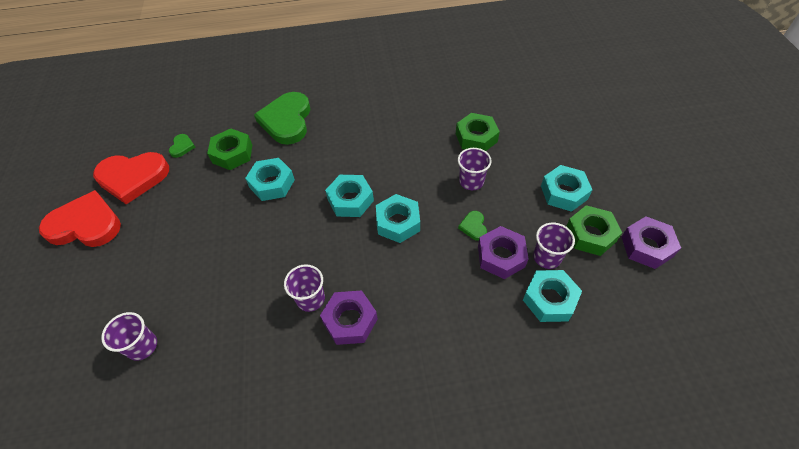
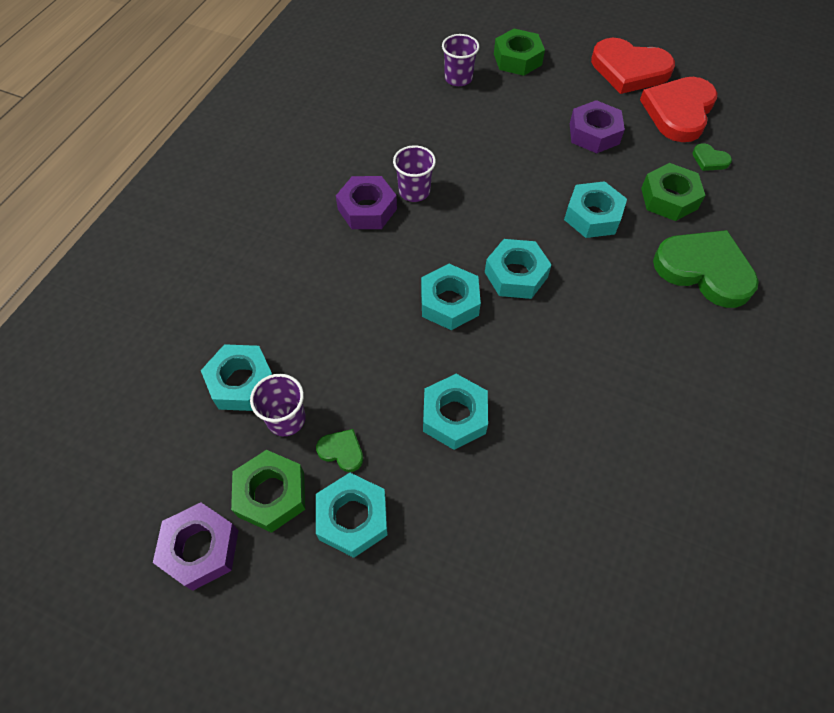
camera: 120 degrees right, 5 degrees up
(85, 224) = (629, 70): red heart -> red heart turned 75 degrees clockwise
(471, 181) = (454, 416): purple cup -> turquoise nut
(473, 227) = (385, 372): green heart -> green heart (342, 451)
(476, 137) = (530, 478): green nut -> green nut (517, 59)
(501, 256) = (326, 373): purple nut -> purple nut (594, 133)

